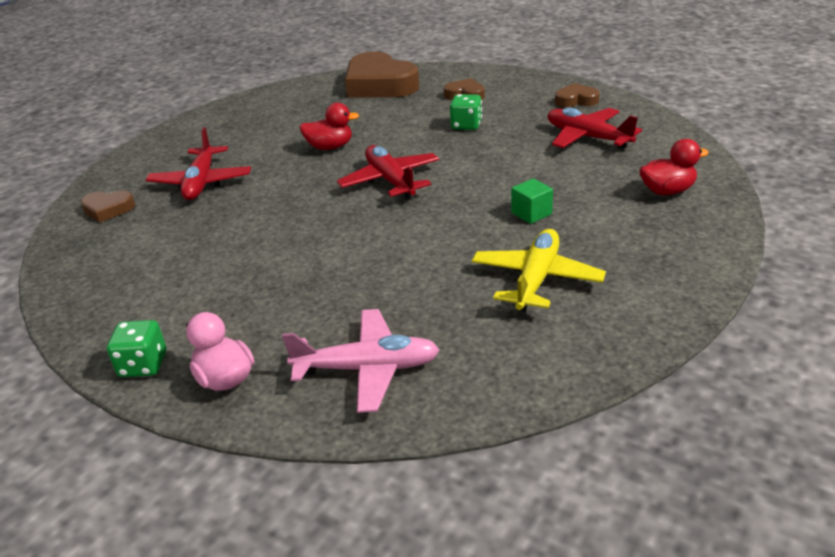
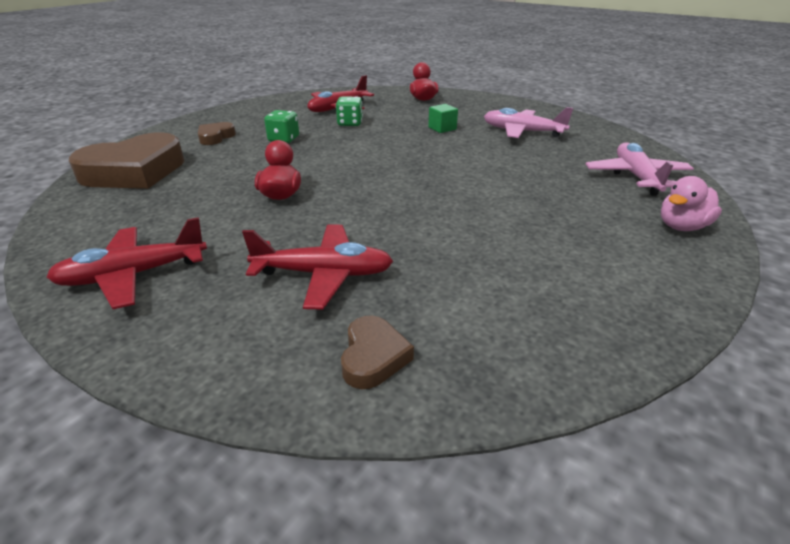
camera: 90 degrees left, 0 degrees up
(143, 365) = (692, 269): green dice -> green dice (350, 123)
(390, 181) = (373, 168): red plane -> red plane (133, 275)
(536, 279) = (522, 132): yellow plane -> pink plane
(576, 100) = (272, 106): brown heart -> none

